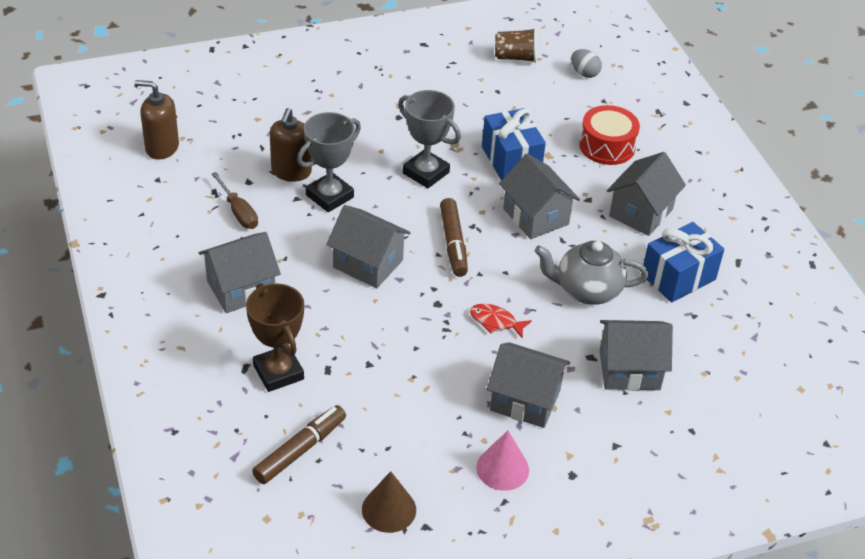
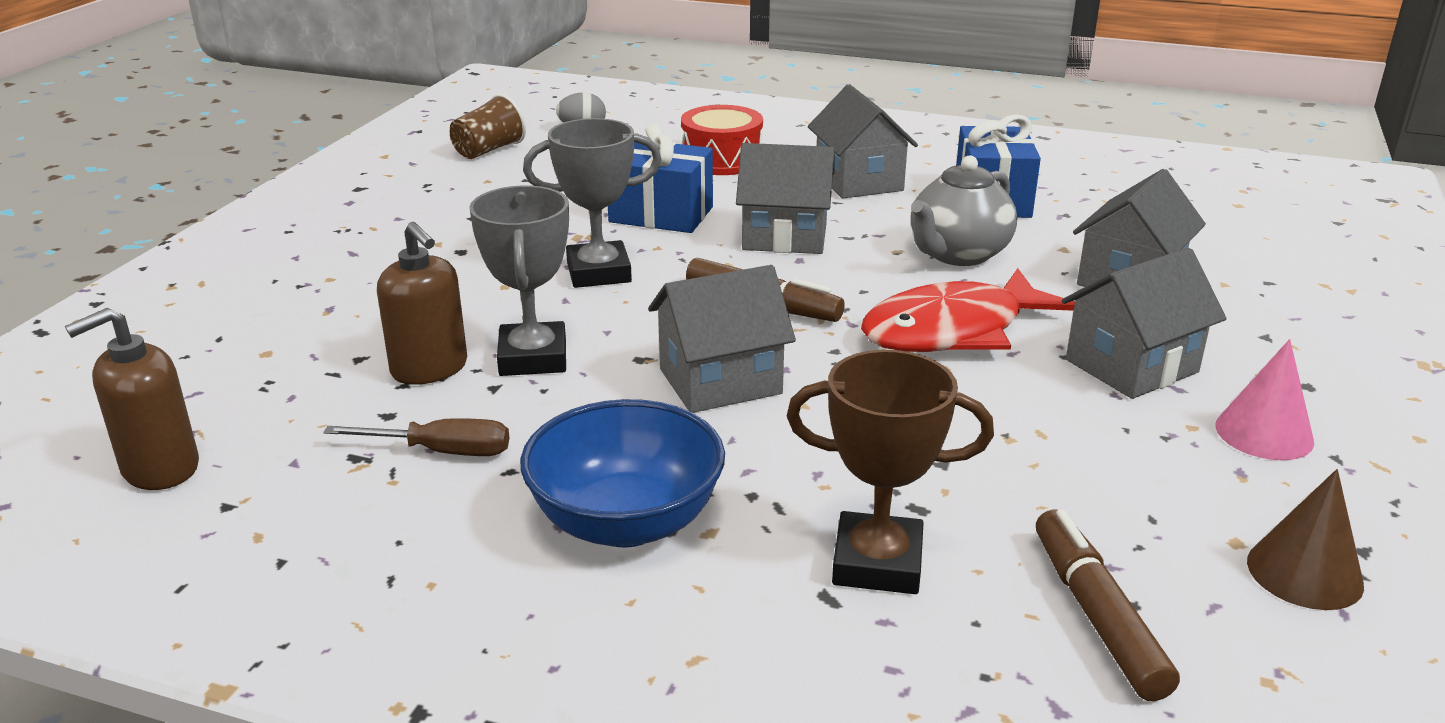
camera: 50 degrees left, 15 degrees down
(241, 288) = (626, 522): grey house -> blue bowl
(495, 321) = (953, 331): red fish -> red fish, size x2.20

